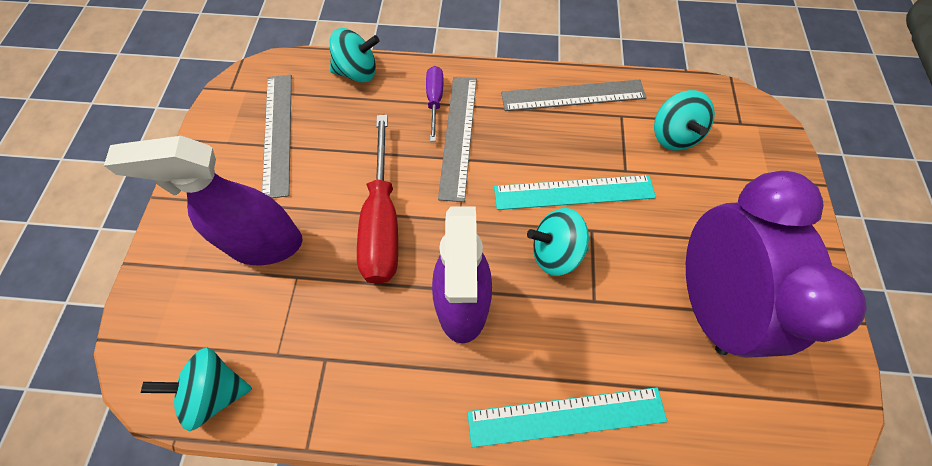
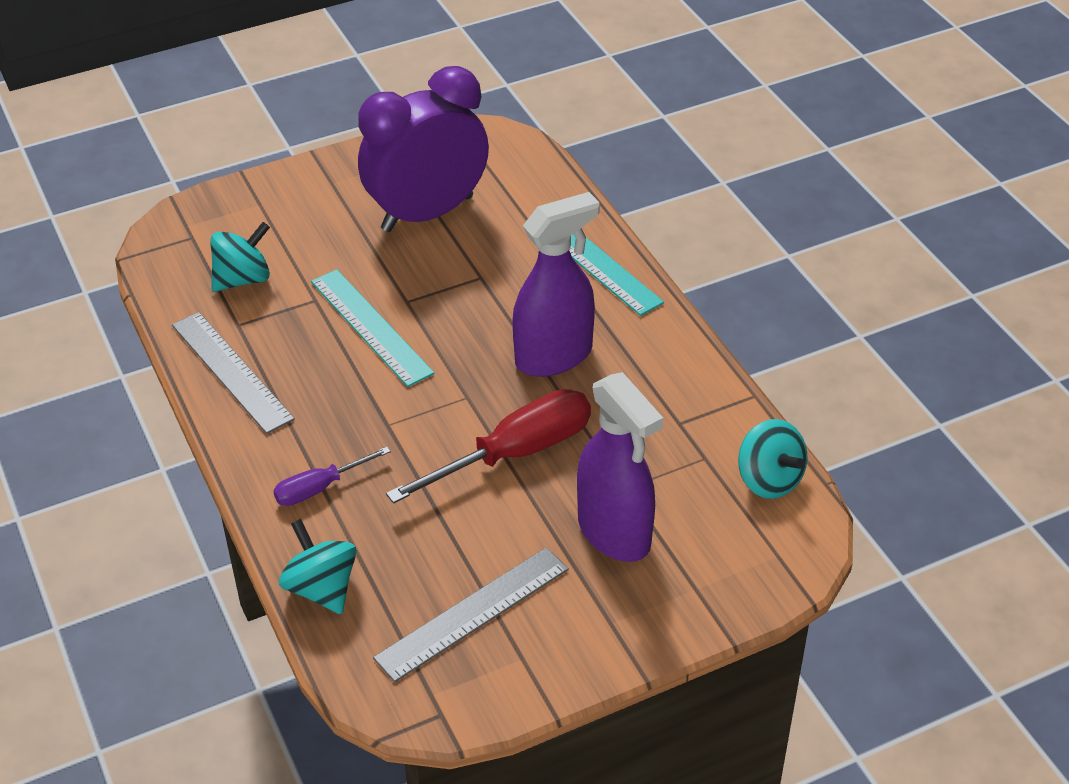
camera: 120 degrees left, 20 degrees down
(458, 135) = (358, 443): grey ruler -> none
(555, 252) = (451, 317): turquoise spinning top -> none

